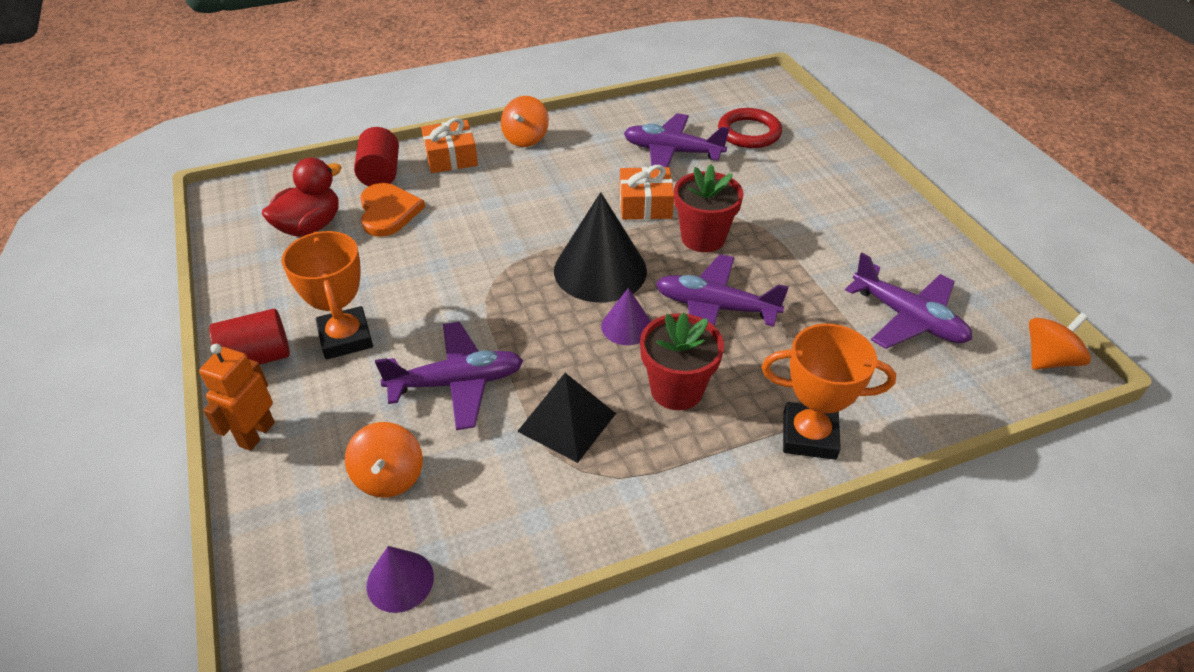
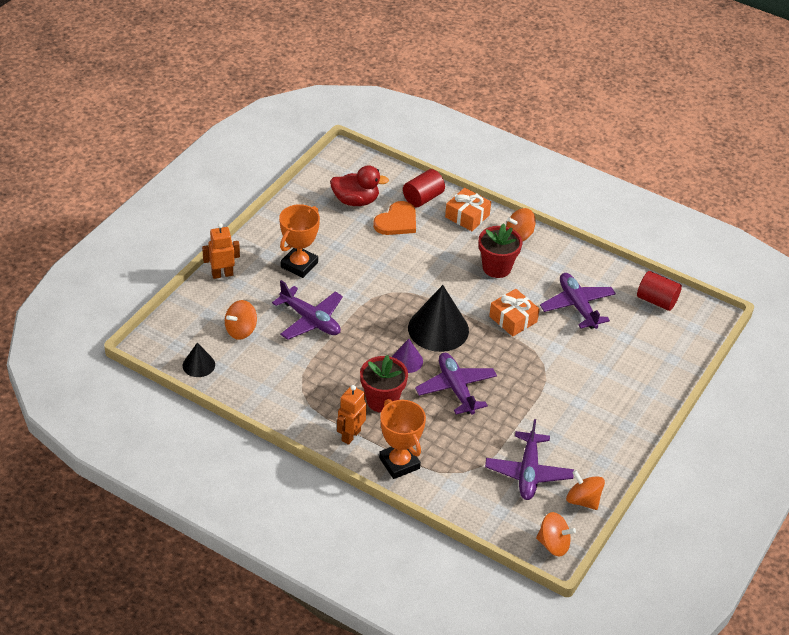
camera: 50 degrees right, 0 degrees up
(257, 357) = (260, 244): red cylinder -> red cylinder (656, 300)
(400, 581) = (198, 365): purple cone -> black cone
(567, 422) = (324, 371): black pyramid -> none
(703, 238) = (509, 357): red flower pot -> red flower pot (496, 268)
(716, 462) = (350, 435): none -> orange robot
(749, 132) = (639, 331): red ring -> none
(983, 296) = (583, 500): none -> orange spinning top

